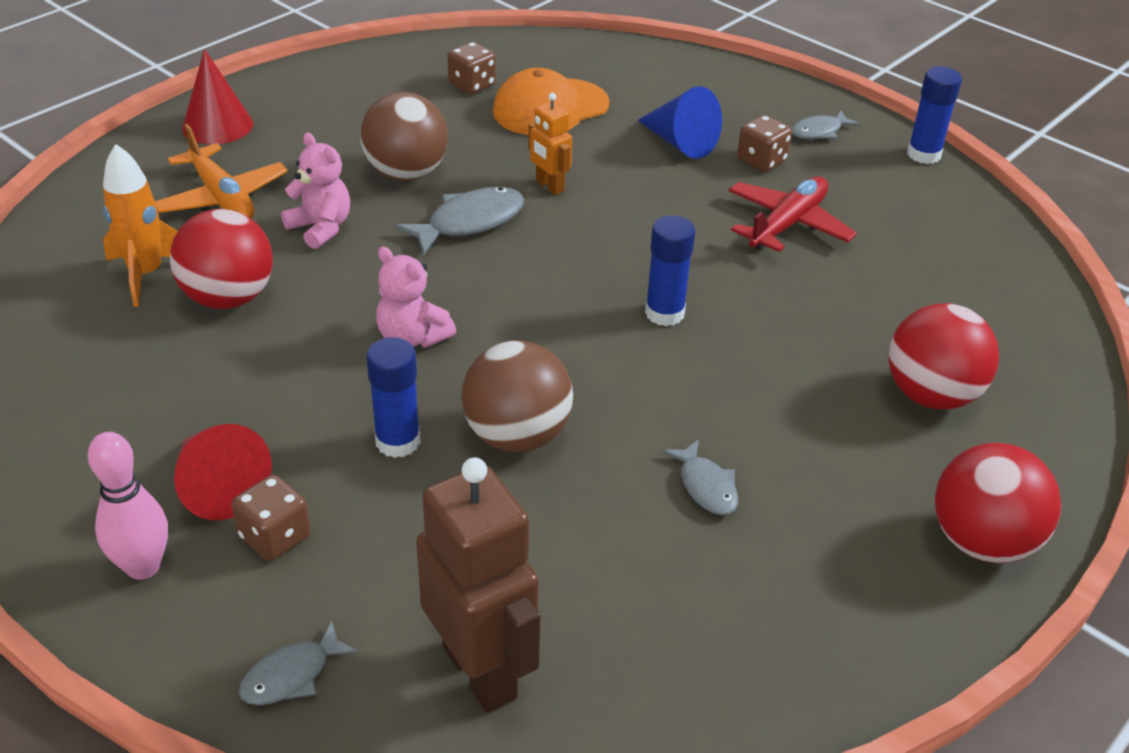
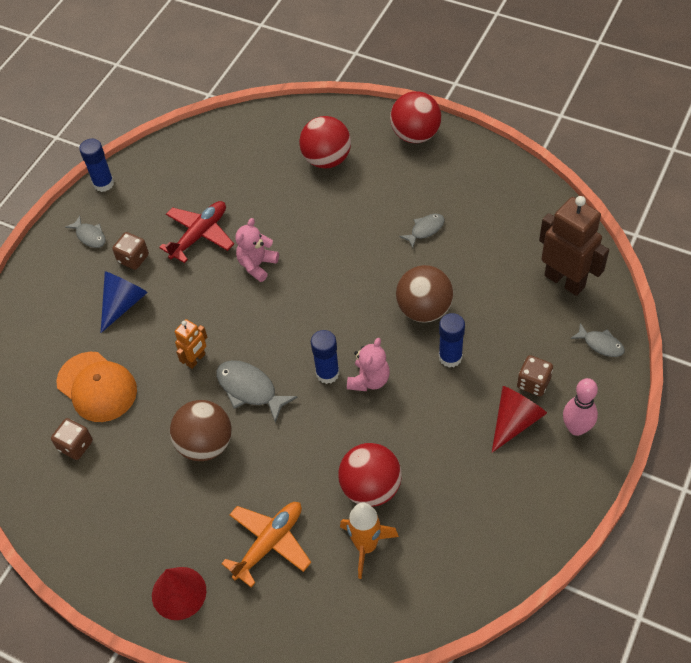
camera: 100 degrees left, 15 degrees up
(321, 228) = (283, 468): pink teddy bear -> pink teddy bear (257, 265)
(481, 672) = (565, 281): brown robot -> brown robot turned 90 degrees clockwise
(664, 313) = (303, 273): blue glue stick -> blue glue stick (327, 373)
(787, 224) = (200, 235): red plane -> red plane turned 105 degrees clockwise

